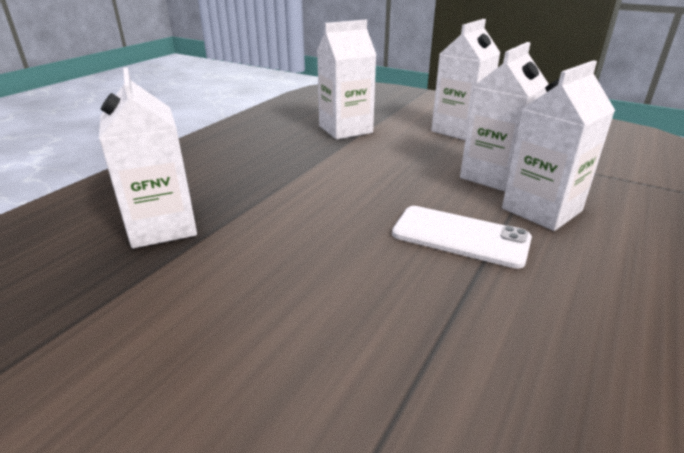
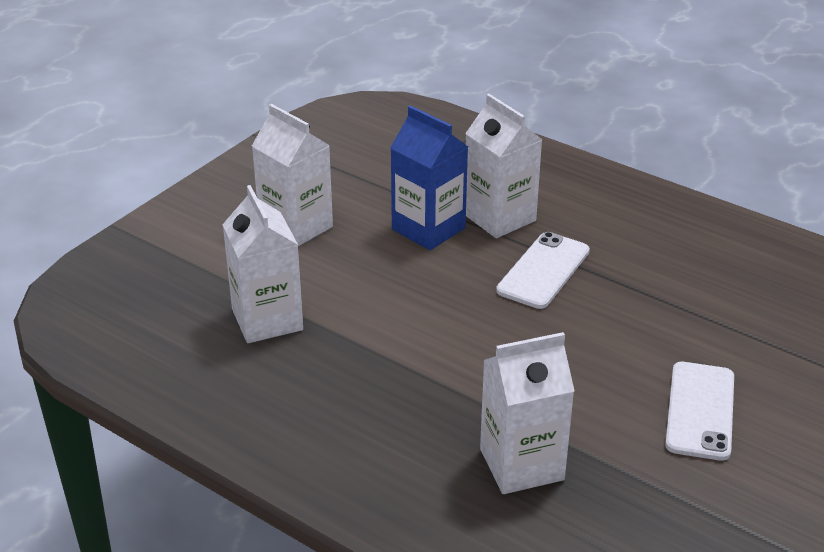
camera: 85 degrees left, 5 degrees up
(208, 356) = (700, 411): none -> white phone
(493, 176) = (428, 229): white carton -> blue carton

